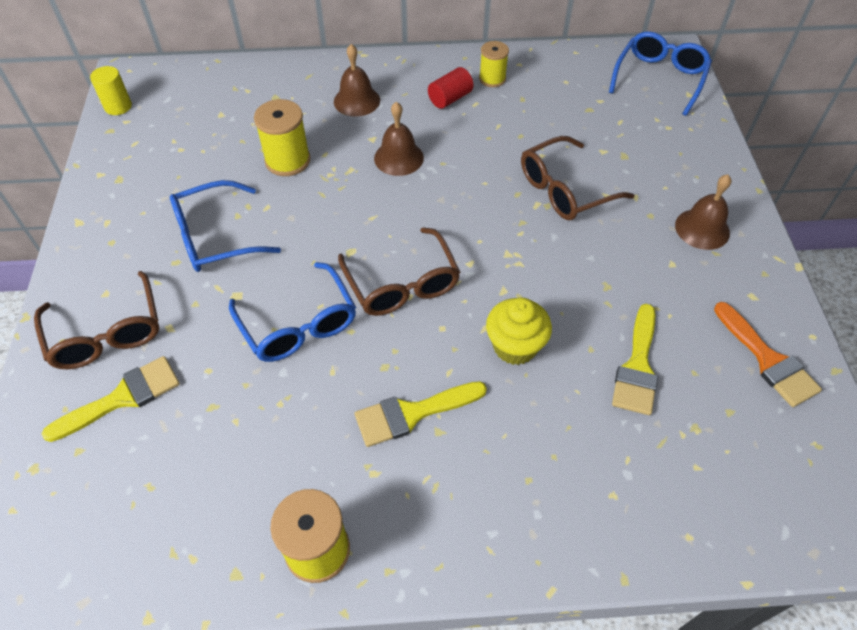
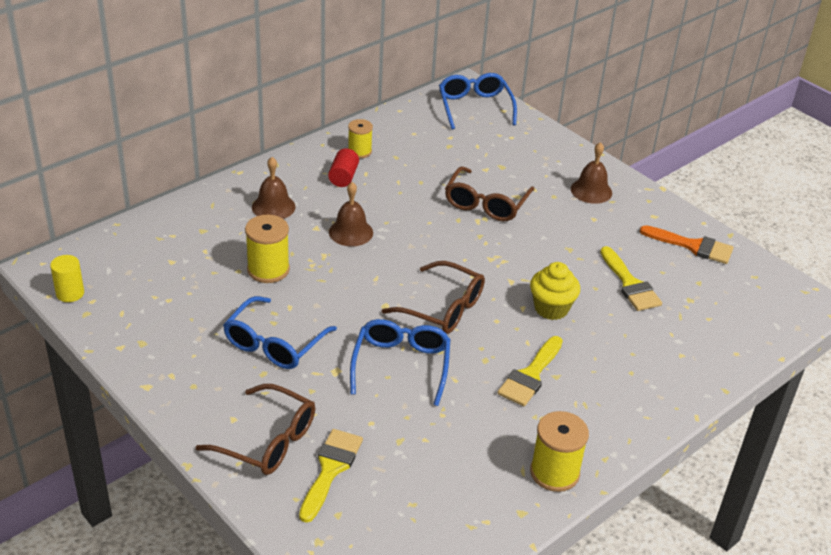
camera: 40 degrees left, 15 degrees down
(298, 324) = (401, 365): blue glasses -> blue glasses turned 105 degrees counterclockwise

